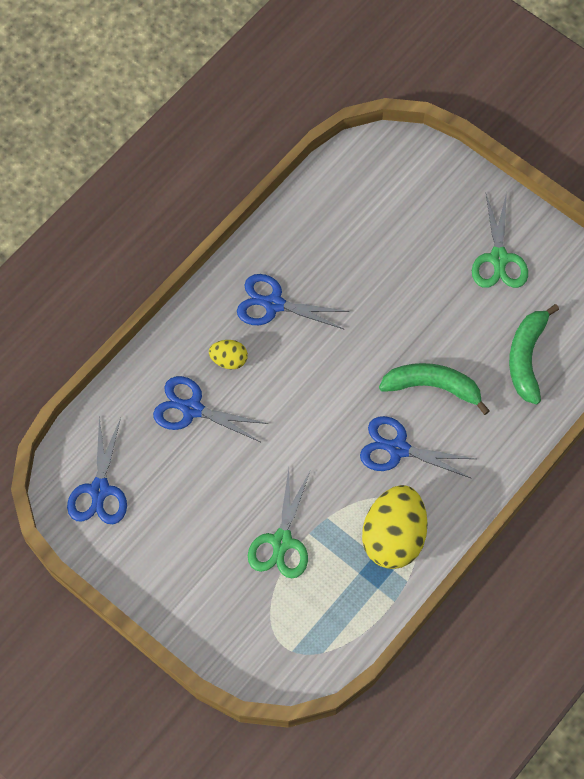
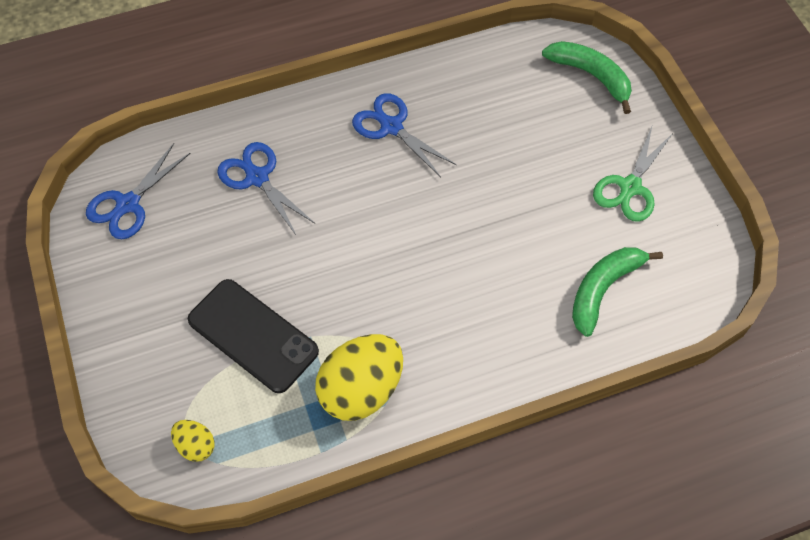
camera: 30 degrees right, 5 degrees down
(229, 360) = (319, 153): yellow egg -> yellow egg (196, 445)
(282, 542) = (253, 335): green scissors -> black phone
(398, 449) = (421, 308): blue scissors -> none
(433, 387) = (492, 269): green banana -> green banana (591, 76)

